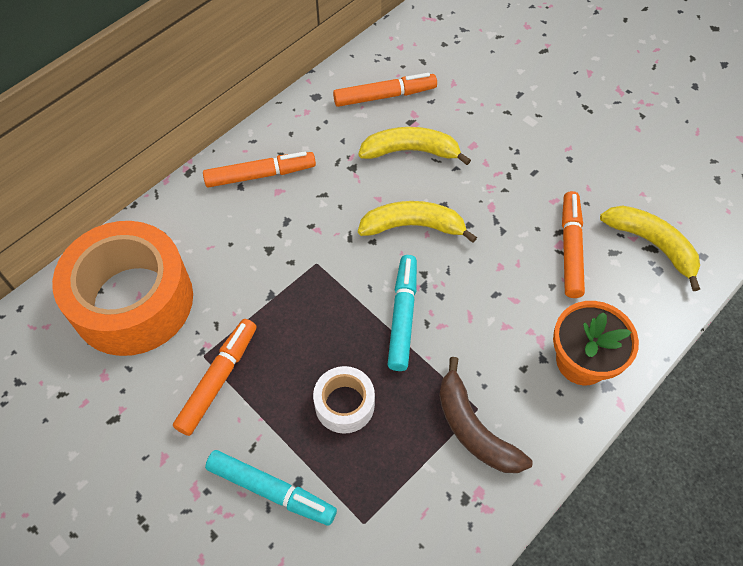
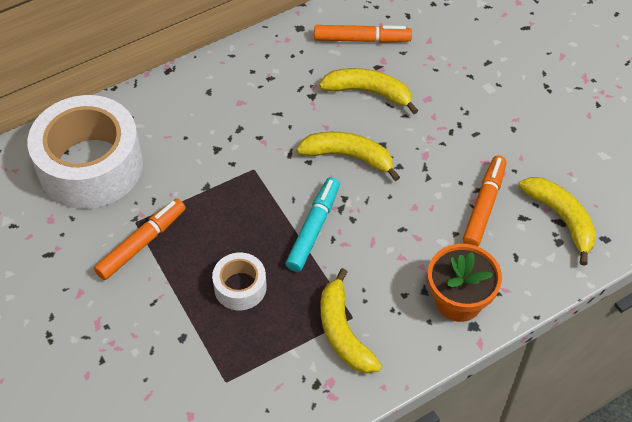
camera: 15 degrees right, 5 degrees down
(133, 301) = (90, 165): orange tape -> white tape
(260, 175) = (229, 85): orange marker -> none
(271, 490) = (158, 338): turquoise marker -> none
(473, 428) = (343, 332): brown banana -> yellow banana

